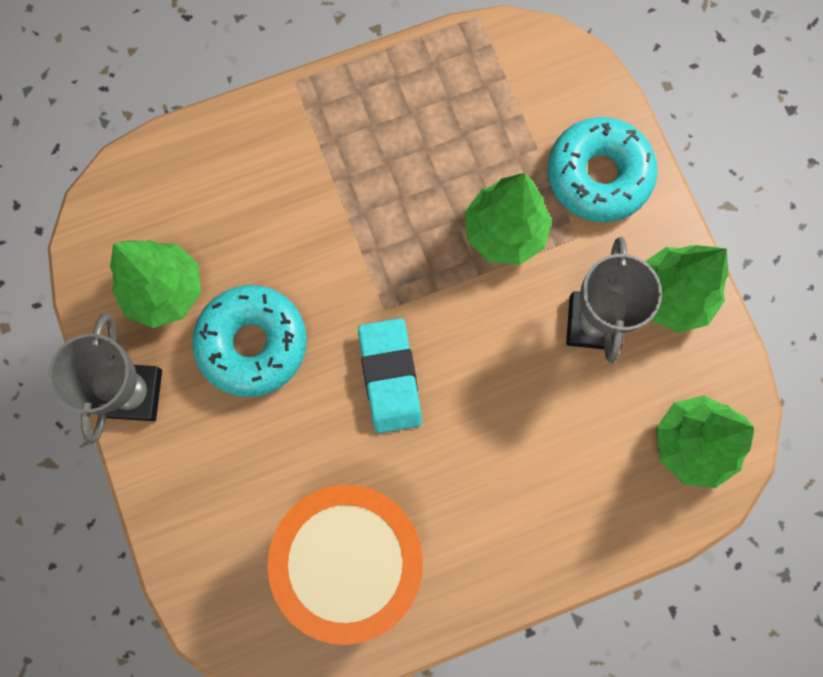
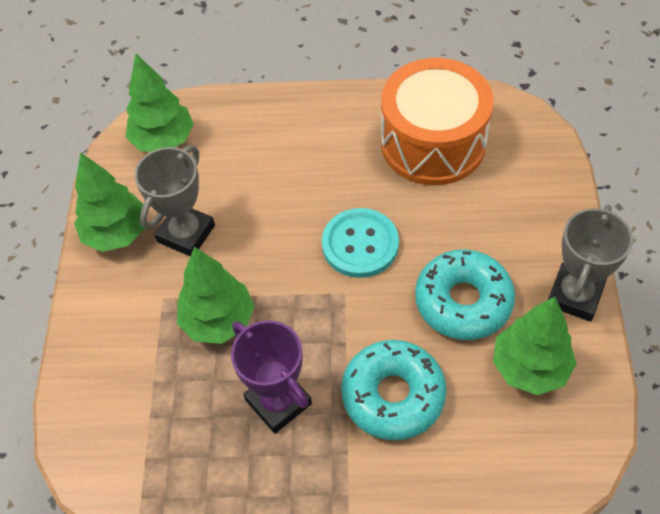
camera: 155 degrees left, 20 degrees down
(389, 377) = (360, 244): turquoise eraser -> turquoise button
(405, 170) = (278, 402): none -> purple trophy
(598, 176) = (116, 340): turquoise donut -> turquoise donut (393, 395)

